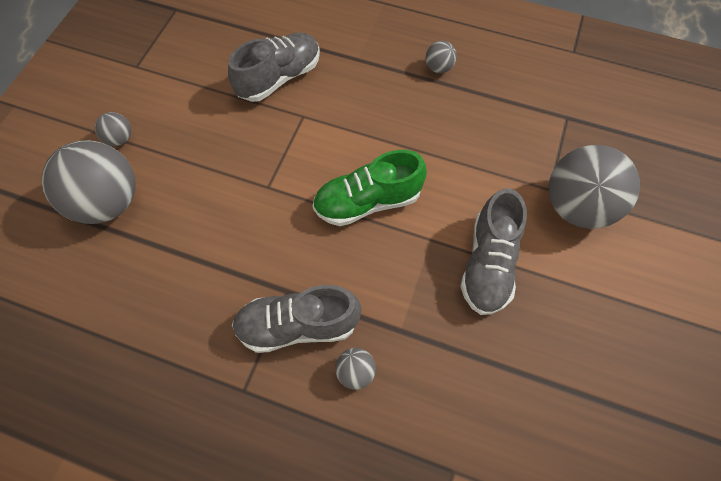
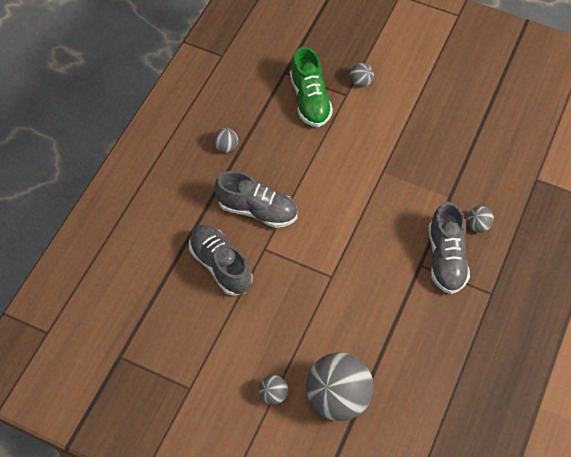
camera: 85 degrees left, 5 degrees down
(367, 201) = (349, 208): green shoe -> green shoe (310, 100)
(488, 263) = (402, 140): grey shoe -> grey shoe (257, 210)
(576, 206) = (361, 82): grey ball -> grey ball, size x0.44

